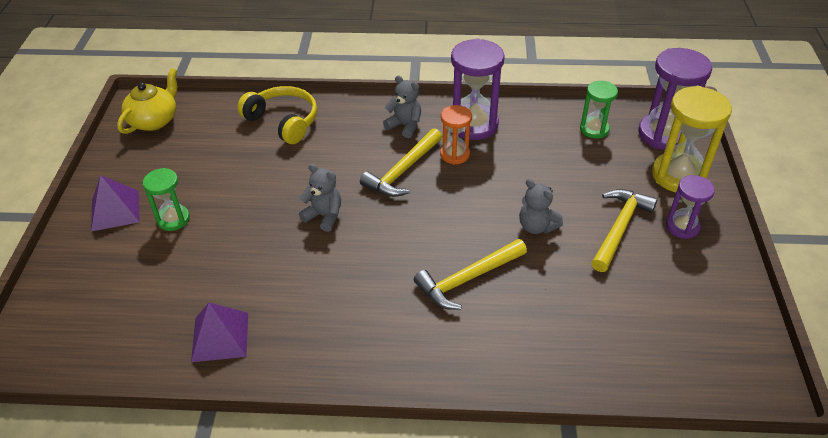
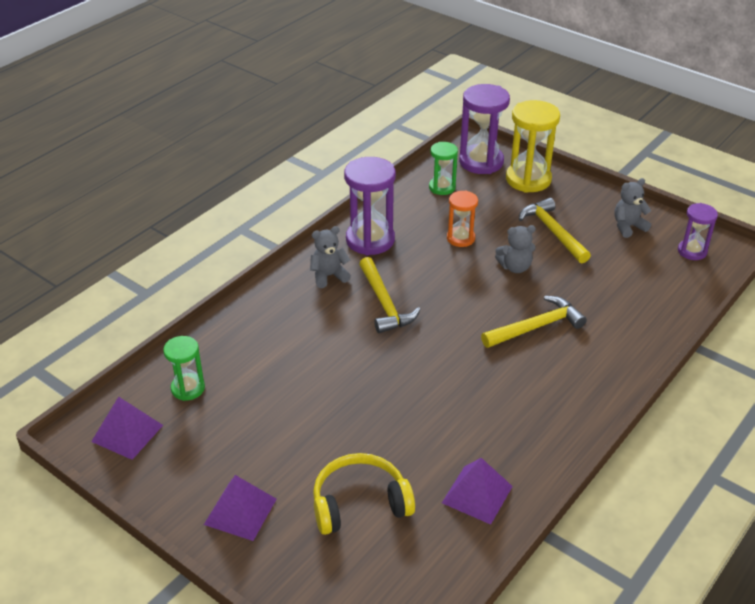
camera: 55 degrees left, 5 degrees down
(154, 120) = (127, 433): yellow teapot -> purple pyramid
(173, 219) = (298, 472): green hourglass -> green hourglass (188, 388)
(283, 122) = (237, 344): yellow headphones -> yellow headphones (360, 504)
(324, 216) = (392, 372): grey teddy bear -> grey teddy bear (628, 227)
(454, 154) = (395, 267): orange hourglass -> orange hourglass (460, 238)
(467, 279) = (536, 327): yellow hammer -> yellow hammer turned 120 degrees counterclockwise
(682, 227) = (577, 205): purple hourglass -> purple hourglass (692, 251)

